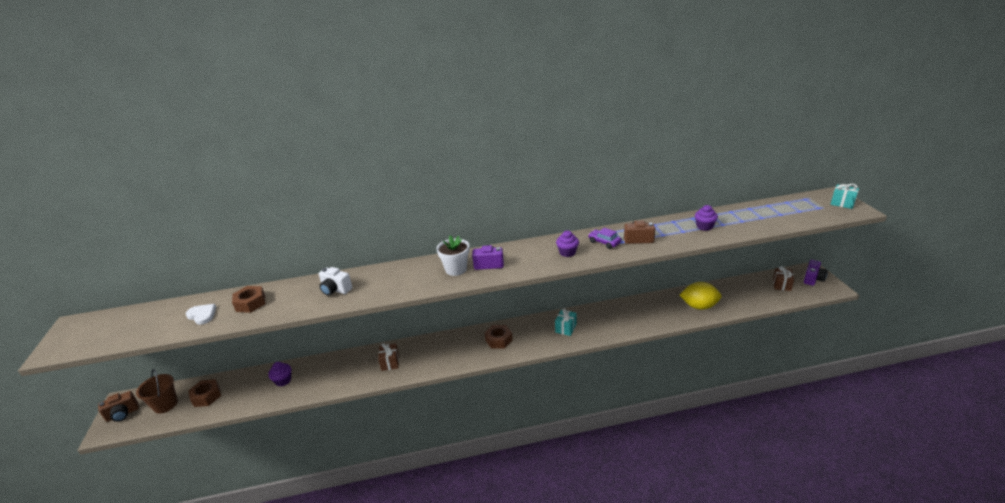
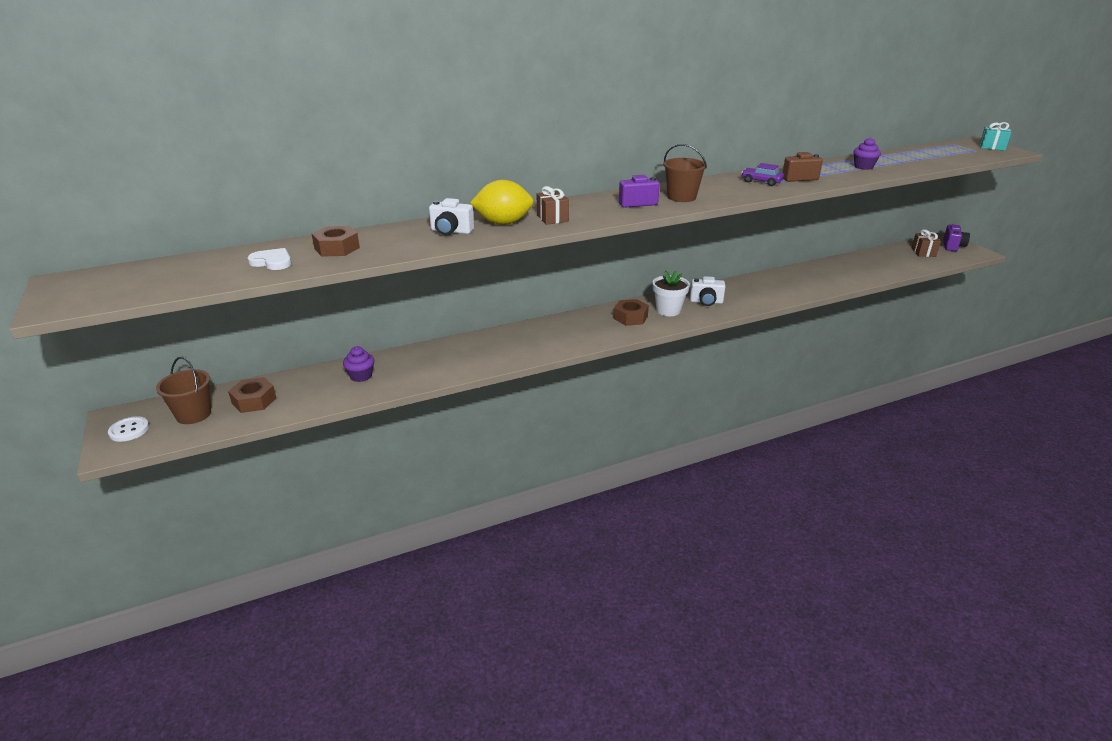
camera: 15 degrees left, 0 degrees up
(122, 414) = (129, 430): brown camera -> white button
(390, 362) = (502, 348): brown gift -> brown gift (552, 218)
(456, 269) = (598, 208): white flower pot -> white flower pot (668, 310)
(528, 259) = (681, 197): none -> brown bucket
(565, 328) = (706, 302): turquoise gift -> white camera
(567, 252) = (725, 190): purple cupcake -> none
(699, 306) = (846, 274): yellow lemon -> yellow lemon (503, 223)

